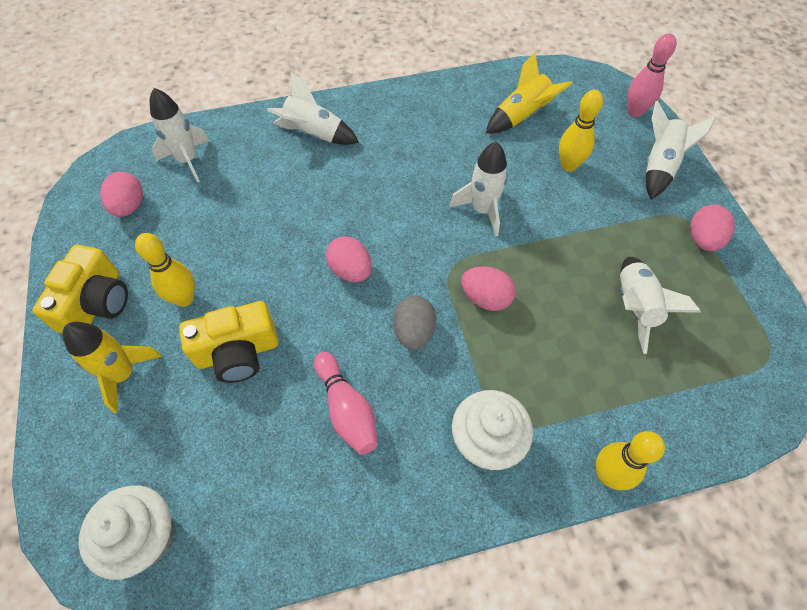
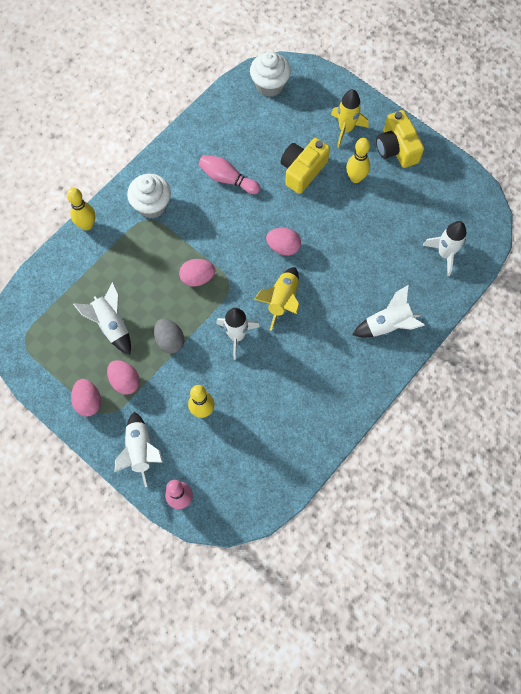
camera: 145 degrees right, 10 degrees up
(129, 206) = (443, 205): pink egg -> pink egg (125, 381)
(414, 332) = (223, 235): grey egg -> grey egg (170, 340)
(521, 116) = (261, 436): yellow rocket -> yellow rocket (282, 300)

